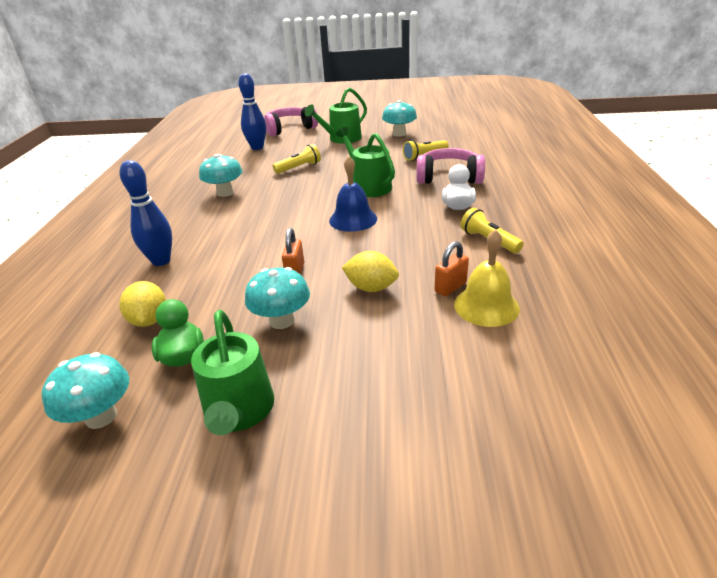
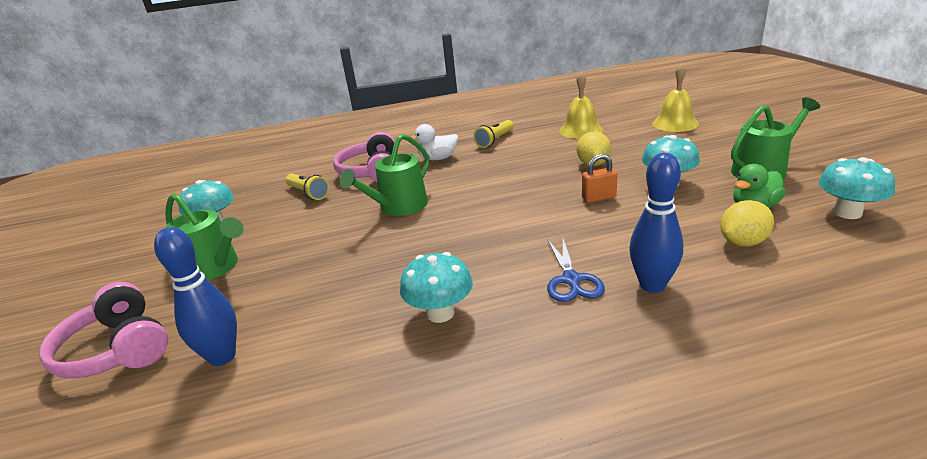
camera: 105 degrees left, 5 degrees down
(203, 234) = (571, 280): none -> blue scissors
(299, 168) = (336, 273): yellow flashlight -> none
(353, 219) = (484, 196): blue bell -> none
(450, 287) = (568, 141): orange padlock -> none
(460, 407) = (675, 123): none -> yellow bell

